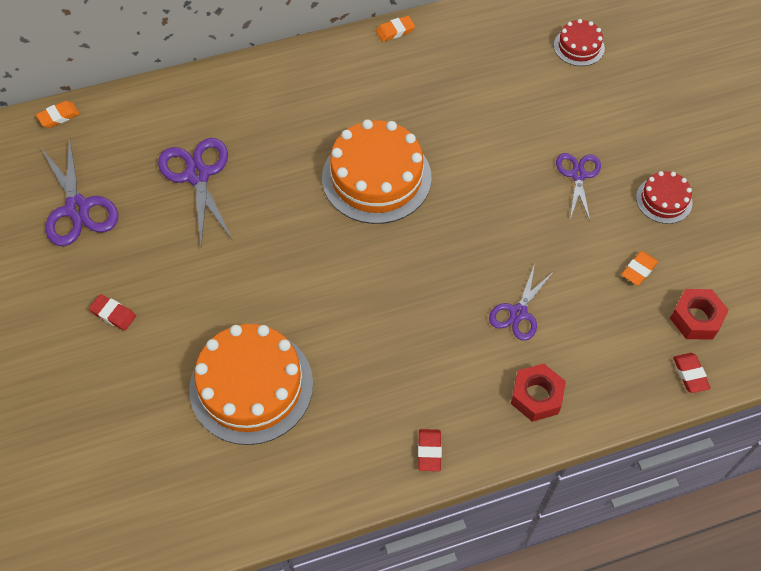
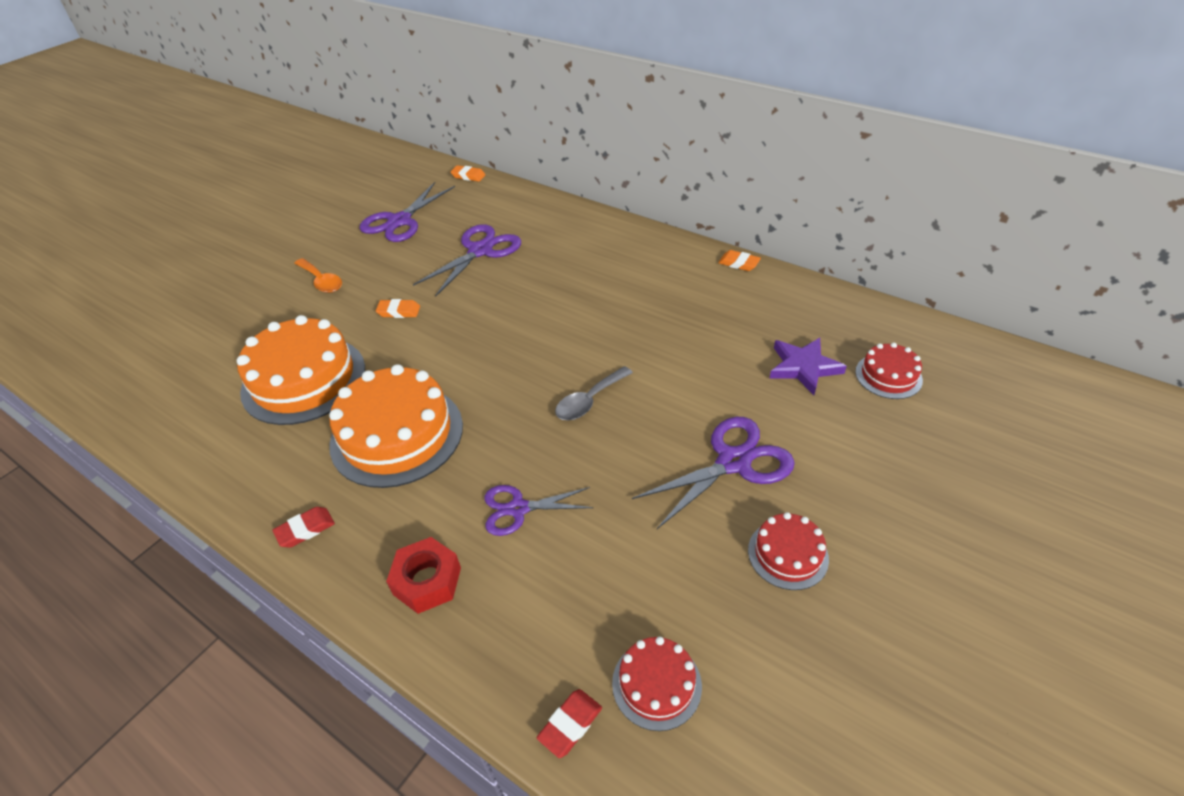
camera: 55 degrees right, 15 degrees down
(113, 314) = (322, 281): red eraser -> orange spoon
(376, 177) = (576, 334): orange cake -> orange cake (397, 434)
(455, 214) = (589, 401): none -> grey spoon
(532, 80) = (803, 367): none -> purple star
(578, 175) = (733, 462): purple scissors -> purple scissors, size x1.56
(639, 270) = (669, 584): orange eraser -> orange eraser (399, 311)
(696, 318) = (656, 684): red nut -> red cake

